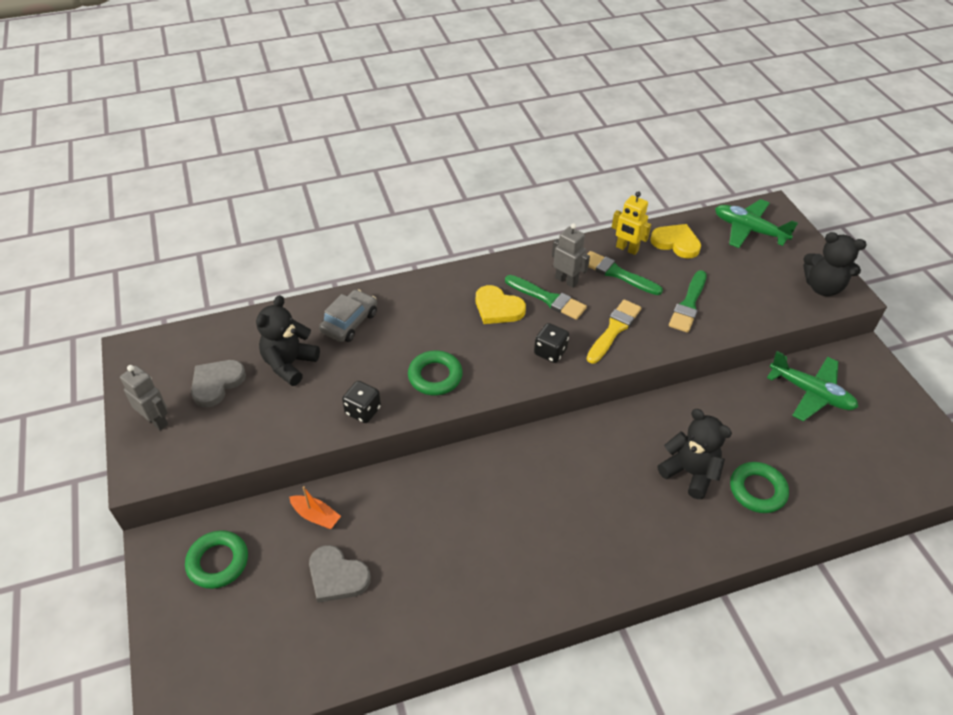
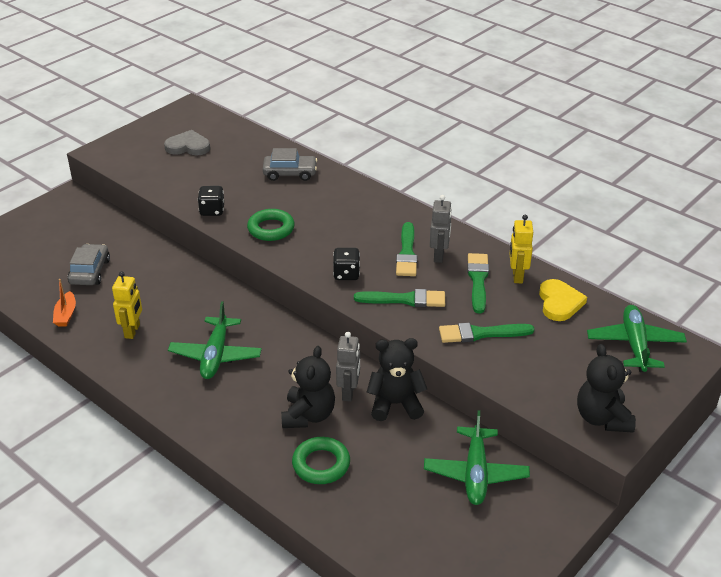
camera: 60 degrees right, 10 degrees down
(156, 420) = (141, 139): grey robot -> grey robot (348, 392)
(218, 562) = (71, 222): green ring -> none
(289, 364) = (229, 166): black teddy bear -> black teddy bear (395, 404)
(316, 516) = (131, 244): orange boat -> orange boat (66, 314)
(337, 576) = (90, 272): grey heart -> grey car
(476, 571) = (132, 331): none -> yellow robot
(498, 308) = (370, 232): yellow heart -> none
(563, 510) = (216, 355): none -> green plane
(614, 330) = (404, 299): yellow brush -> green brush

